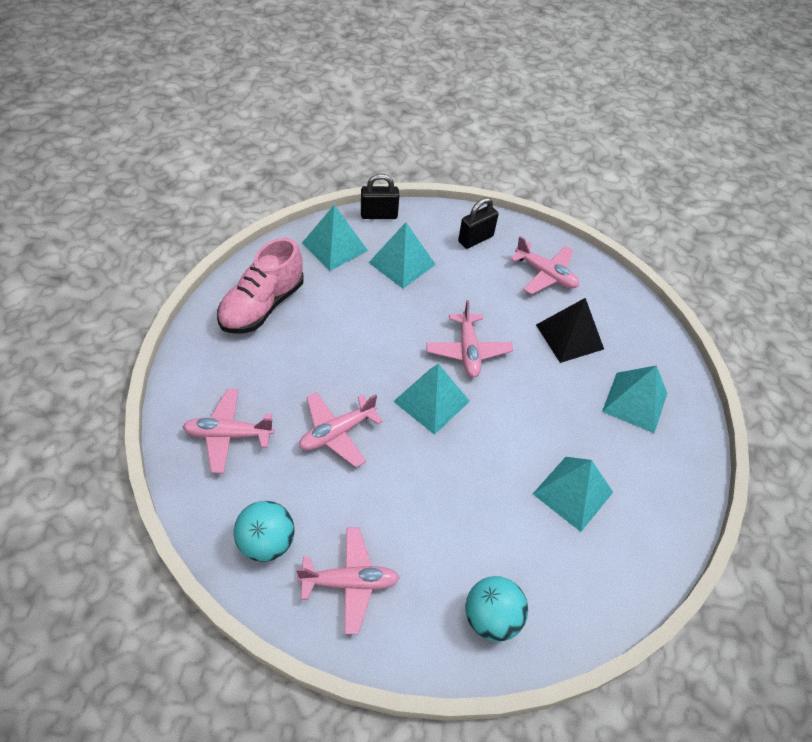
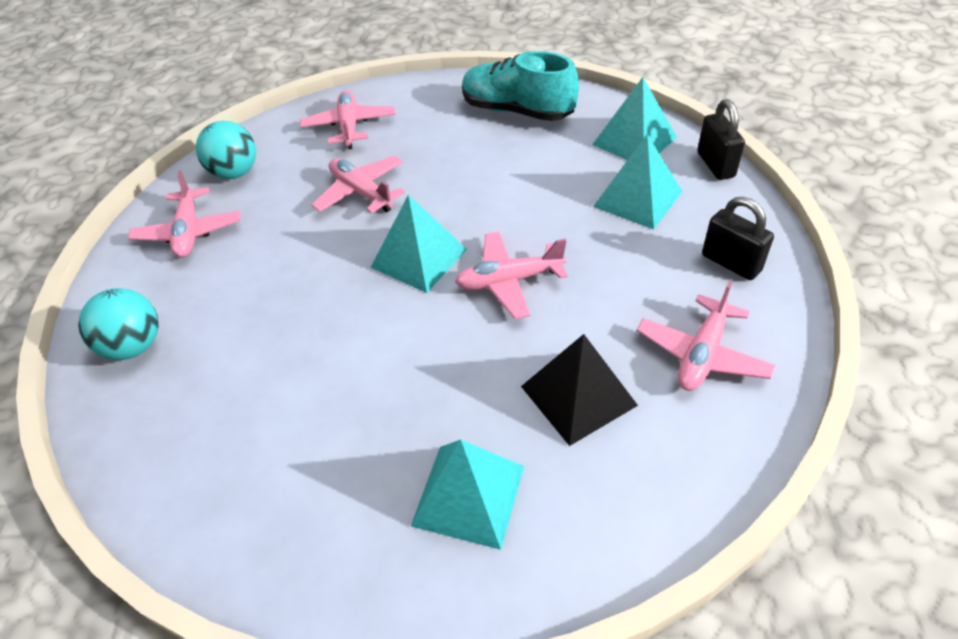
camera: 90 degrees right, 5 degrees down
(262, 305) = (517, 111): pink shoe -> turquoise shoe
(572, 493) = (294, 415): turquoise pyramid -> none

